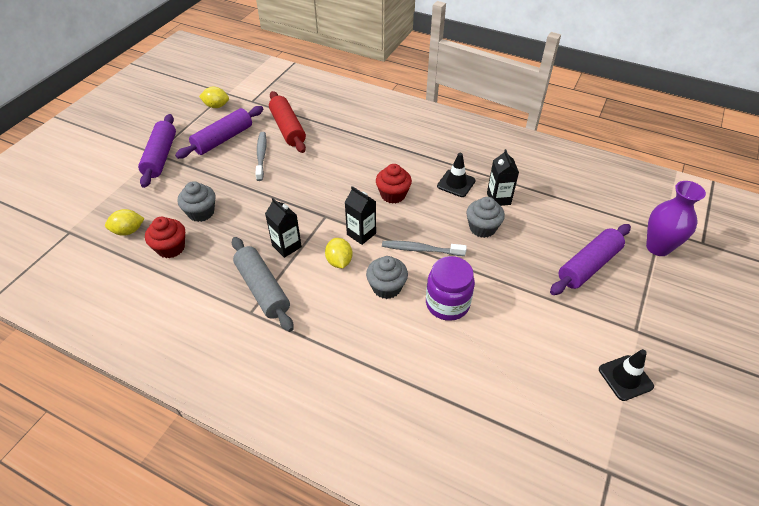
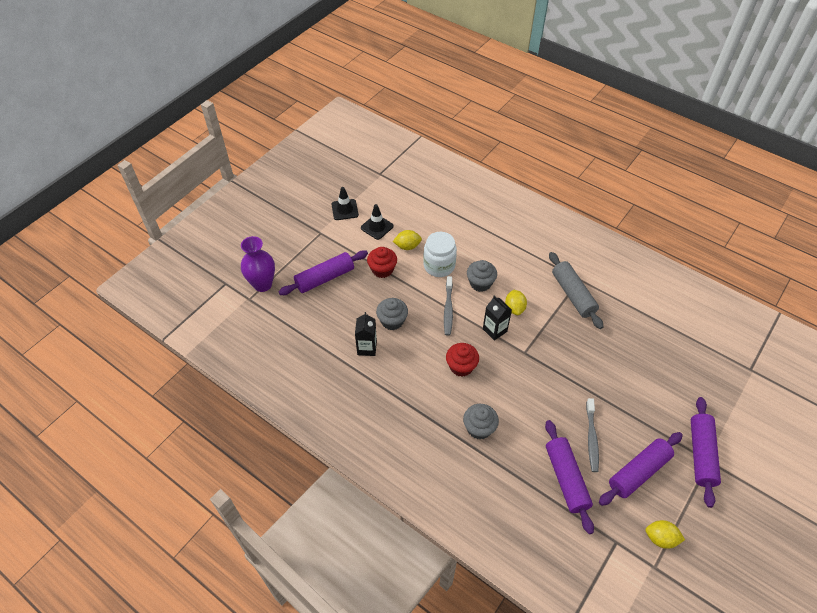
camera: 170 degrees left, 5 degrees up
(128, 231) = (697, 362): yellow lemon -> yellow lemon (407, 246)
(171, 248) = (654, 340): red cupcake -> red cupcake (382, 270)
(201, 212) = (638, 373): grey cupcake -> grey cupcake (479, 428)
(286, 246) = (557, 327): black carton -> none
(288, 128) = (566, 478): red rolling pin -> purple rolling pin
(421, 249) = (448, 309): grey toothbrush -> grey toothbrush turned 75 degrees clockwise
(447, 303) = (439, 266): purple jar -> white jar
(456, 183) = (399, 371): black traffic cone -> black traffic cone (377, 227)

